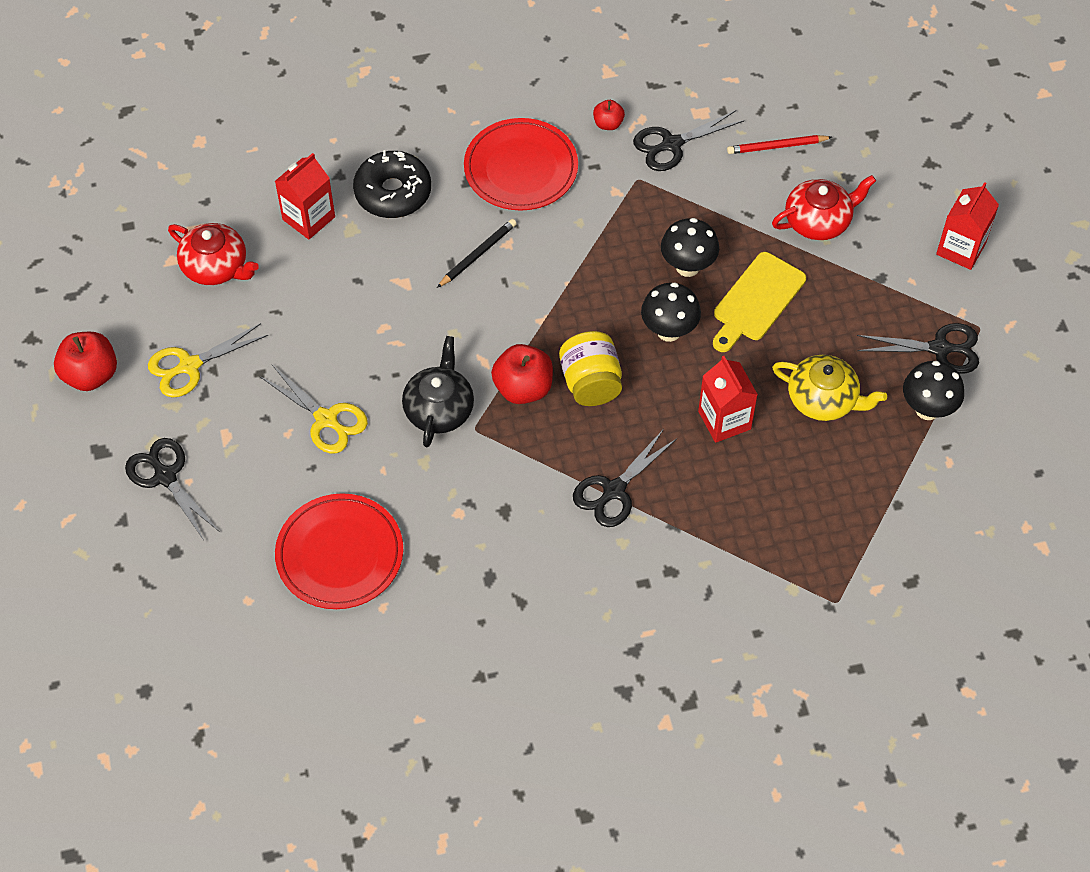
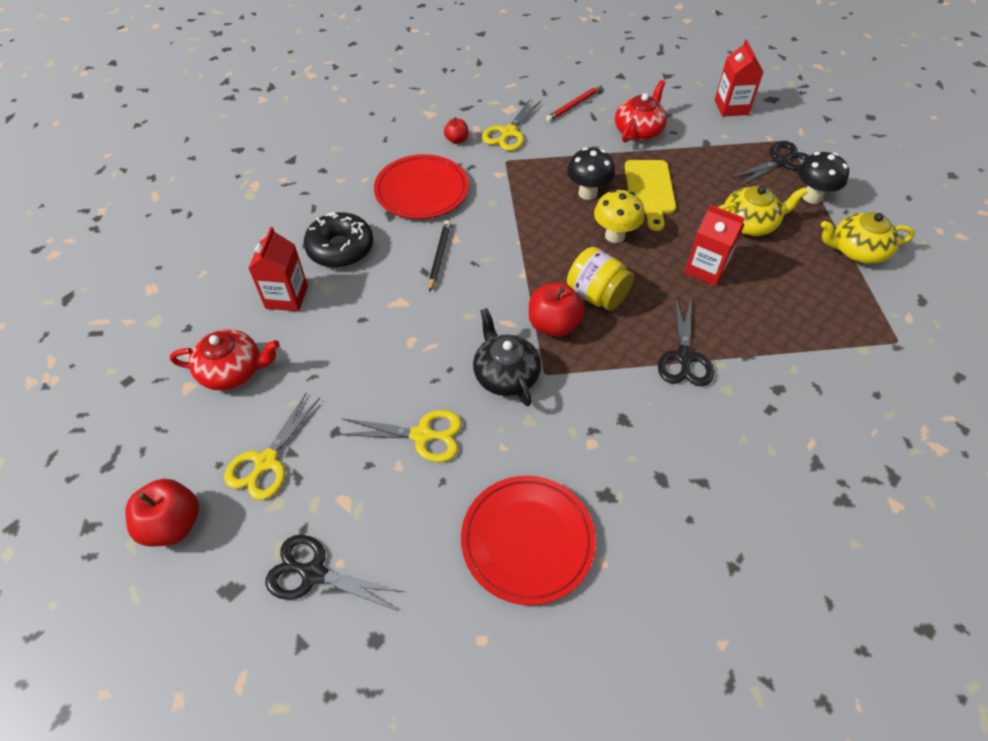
camera: 35 degrees left, 5 degrees down
(669, 331) = (615, 235): black mushroom -> yellow mushroom
(671, 144) = (508, 133): black scissors -> yellow scissors
(905, 494) = (856, 251): none -> yellow teapot

